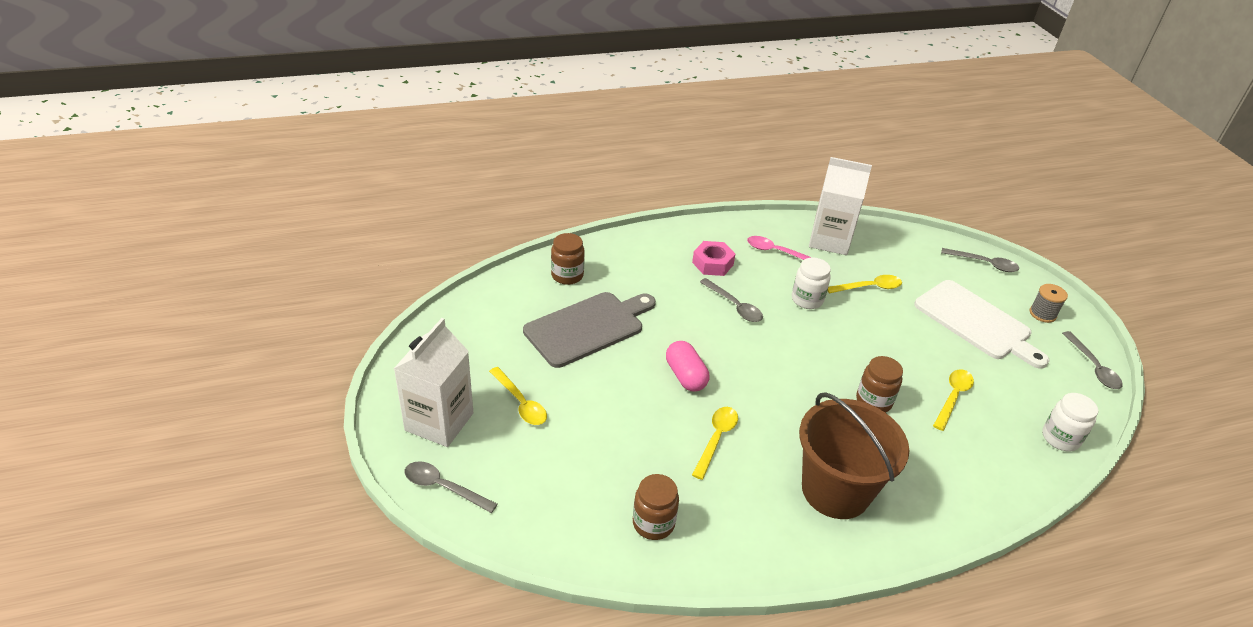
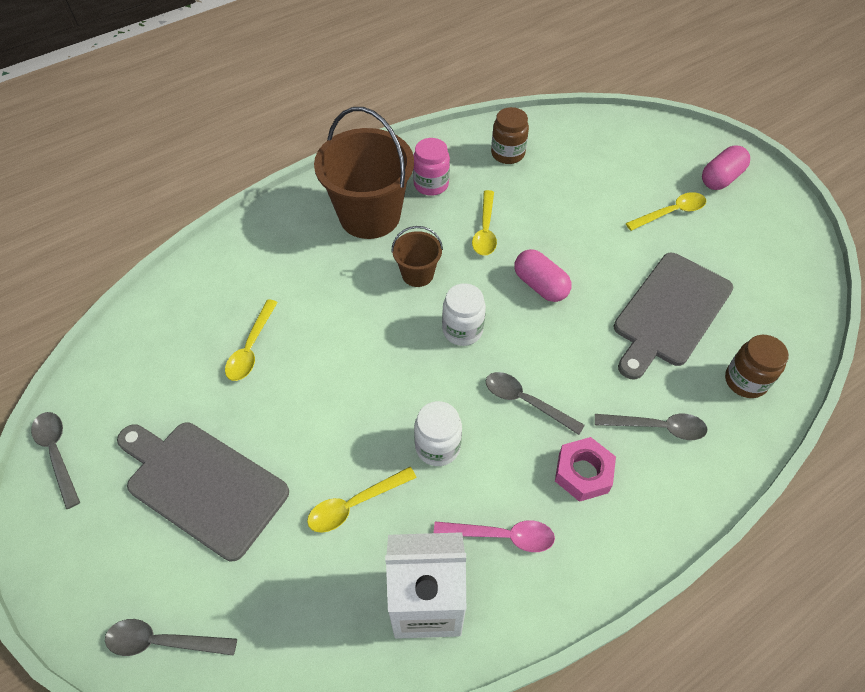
camera: 165 degrees right, 15 degrees up
(439, 422) = (721, 178): white carton -> pink capsule
(443, 487) = (673, 136): grey spoon -> grey spoon (657, 427)
(520, 403) = (671, 213): yellow spoon -> yellow spoon turned 120 degrees clockwise
(758, 509) = (431, 184): none -> pink jar
(796, 416) = (417, 274): none -> brown bucket
(873, 401) = (340, 316): brown jar -> none
(976, 322) = (202, 485): white cutting board -> grey cutting board
(1042, 314) = (95, 541): grey spool -> none
(1060, 438) = (139, 331): white jar -> white jar (462, 330)

